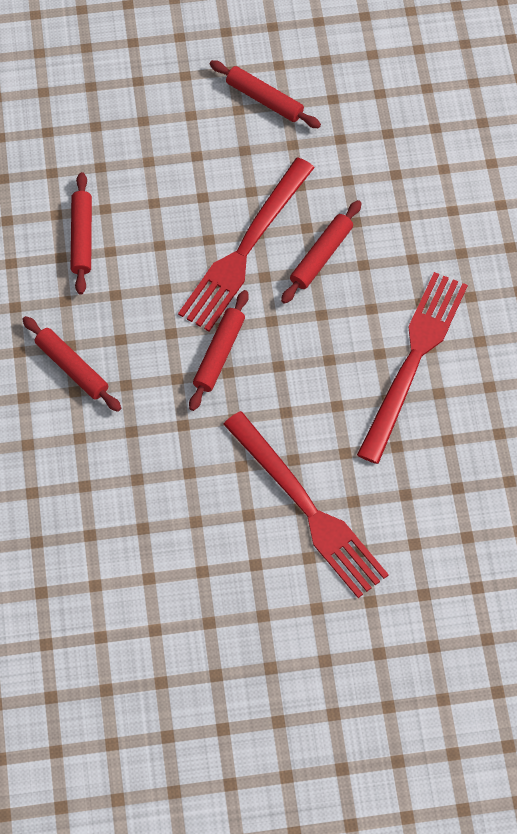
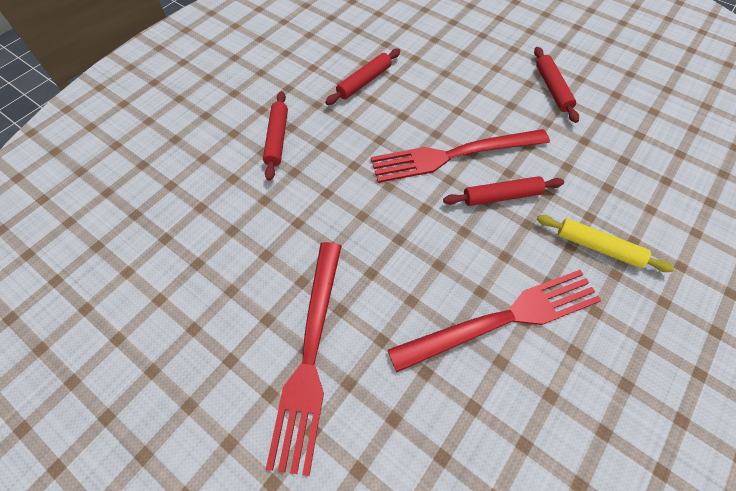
camera: 45 degrees right, 5 degrees down
(219, 354) = (369, 200): red rolling pin -> none
(431, 240) = (598, 247): none -> yellow rolling pin

